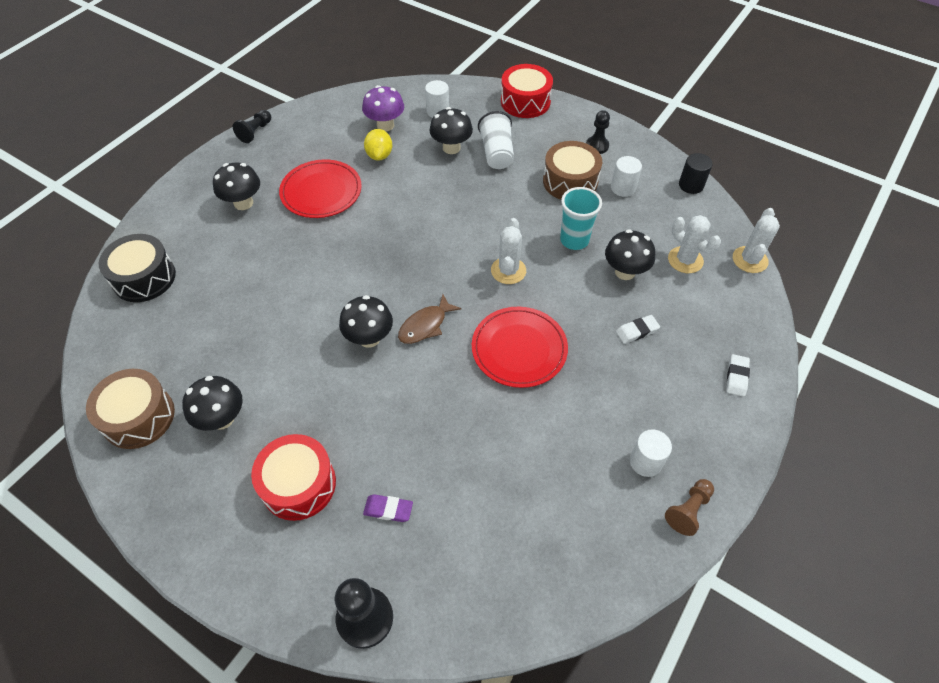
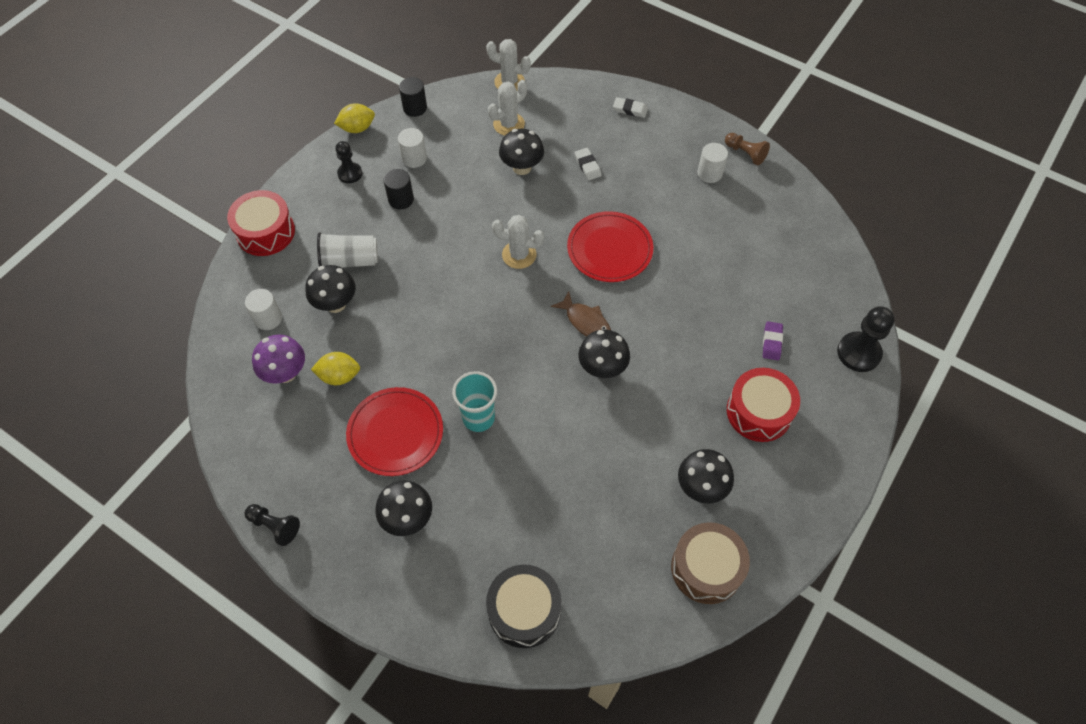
camera: 90 degrees left, 5 degrees up
(570, 181) = (401, 199): brown drum -> black cylinder
(574, 240) = (482, 201): turquoise cup -> turquoise cup (478, 418)
(654, 147) = (357, 128): none -> yellow lemon

